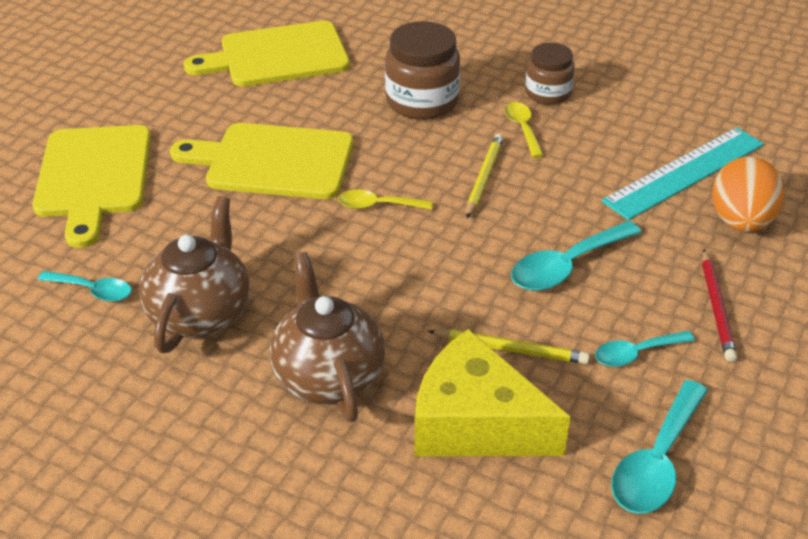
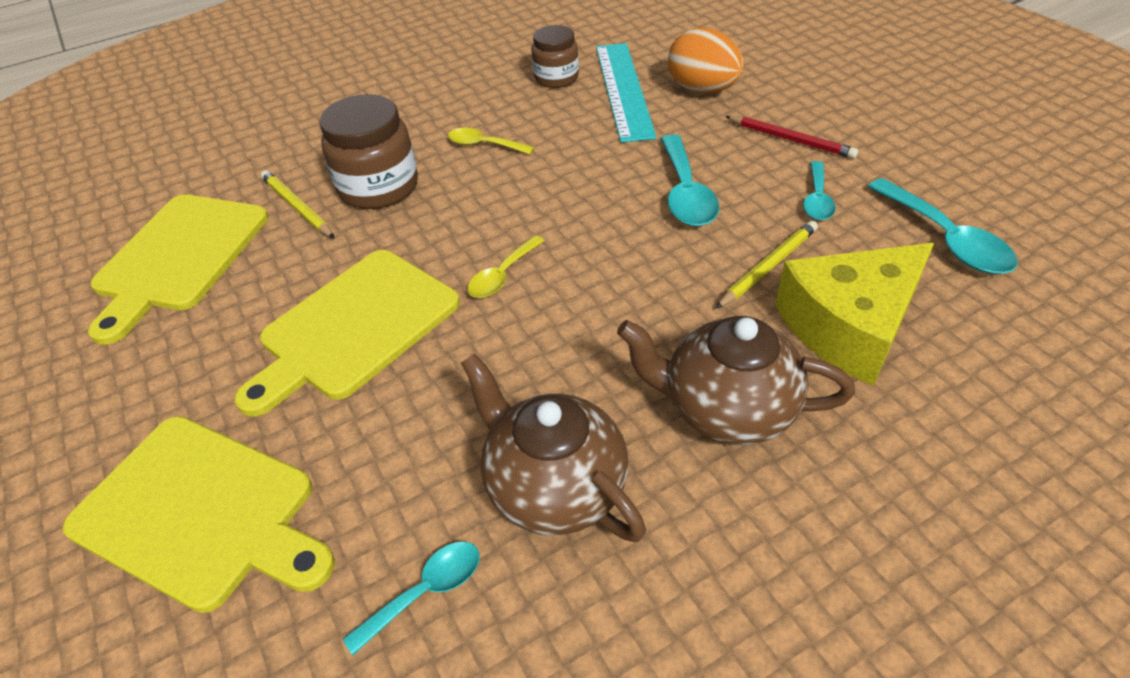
camera: 55 degrees left, 5 degrees up
(484, 177) = (528, 193): yellow pencil -> yellow pencil (297, 207)
(548, 93) = (452, 113): brown jar -> brown jar (556, 78)

